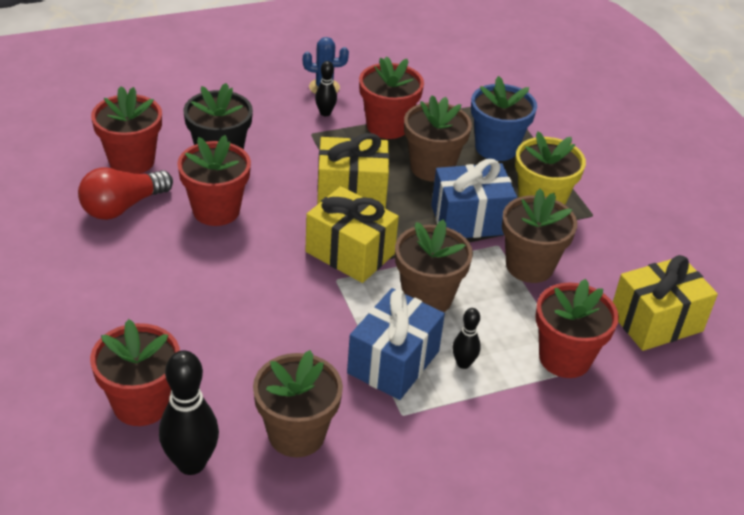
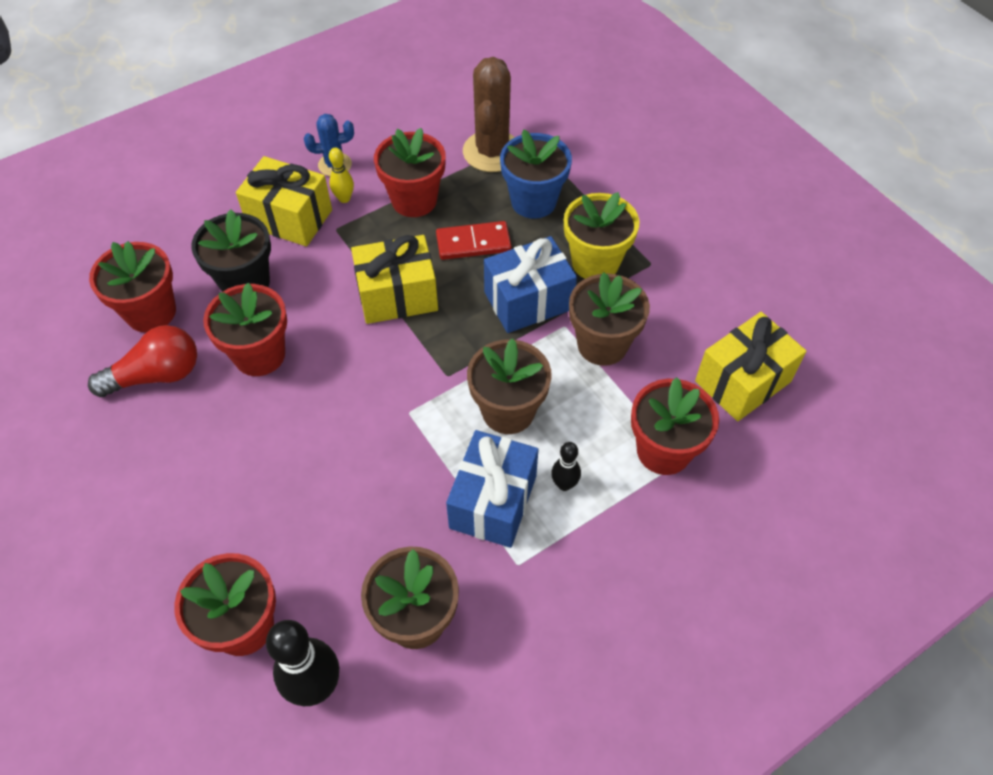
camera: 10 degrees left, 15 degrees up
(122, 207) = (156, 375): red light bulb -> red light bulb turned 150 degrees counterclockwise
(325, 113) = (344, 198): black bowling pin -> yellow bowling pin
(350, 253) = (415, 374): yellow gift -> yellow gift (290, 218)
(432, 167) = (473, 243): brown flower pot -> red domino
(468, 104) = (492, 152): none -> brown cactus

